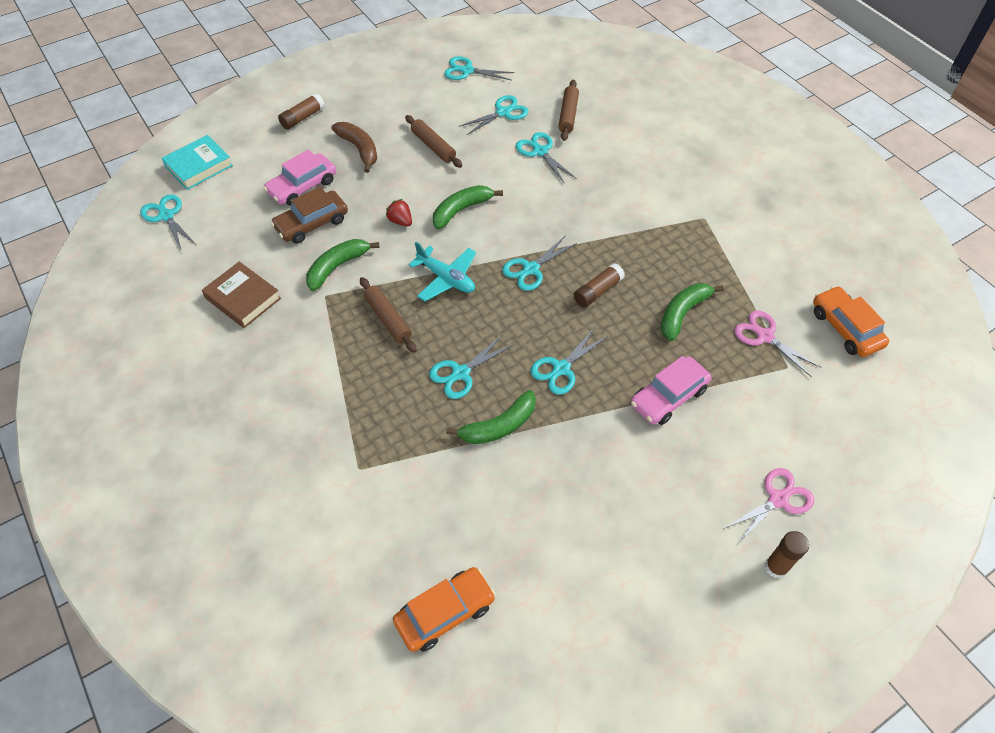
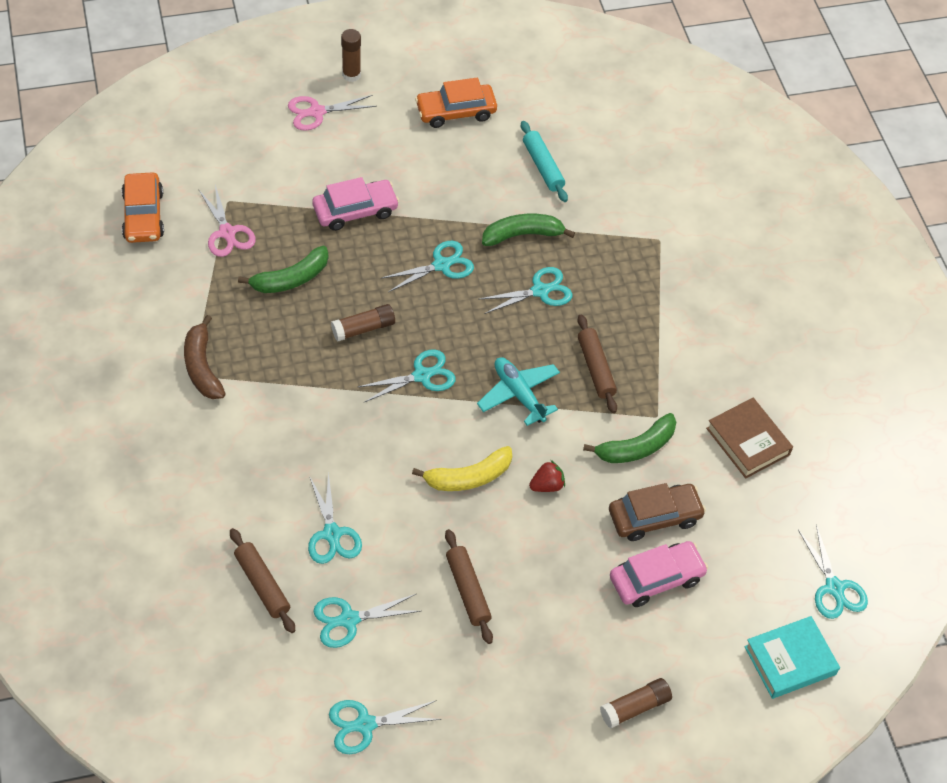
camera: 165 degrees left, 0 degrees up
(359, 149) = (568, 619): brown banana -> brown banana (202, 367)
(400, 221) = (547, 485): red strawberry -> red strawberry turned 90 degrees counterclockwise
(445, 613) = (617, 123): orange car -> orange car (456, 112)
(461, 210) = (468, 477): green banana -> yellow banana
(467, 71) = (365, 725): turquoise scissors -> turquoise scissors turned 135 degrees clockwise
(509, 517) = (542, 166): none -> turquoise rolling pin
(568, 115) = (262, 584): brown rolling pin -> brown rolling pin turned 60 degrees counterclockwise

